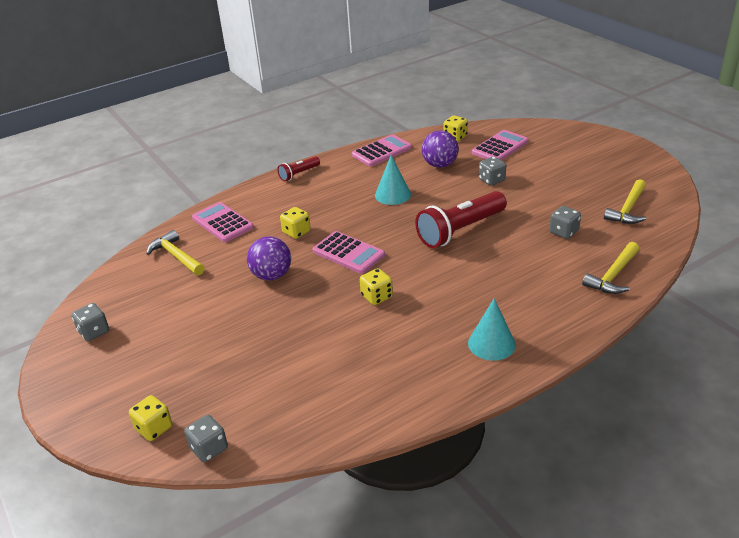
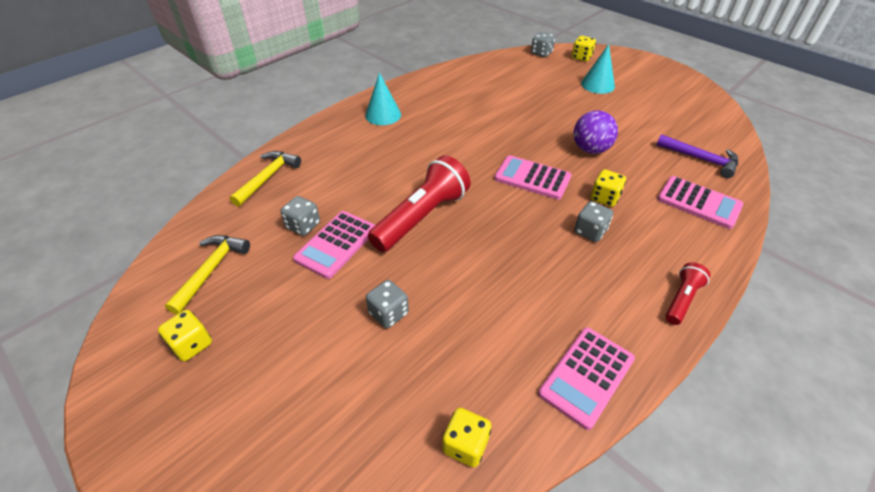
camera: 165 degrees right, 10 degrees up
(94, 332) = (687, 97): grey dice -> grey dice (590, 231)
(176, 256) = (700, 159): yellow hammer -> purple hammer
(377, 297) = (484, 140): yellow dice -> yellow dice (192, 344)
(392, 194) = (522, 268): turquoise cone -> turquoise cone (597, 85)
(440, 165) = (474, 345): purple ball -> none
(500, 147) = (376, 413): pink calculator -> pink calculator (336, 244)

